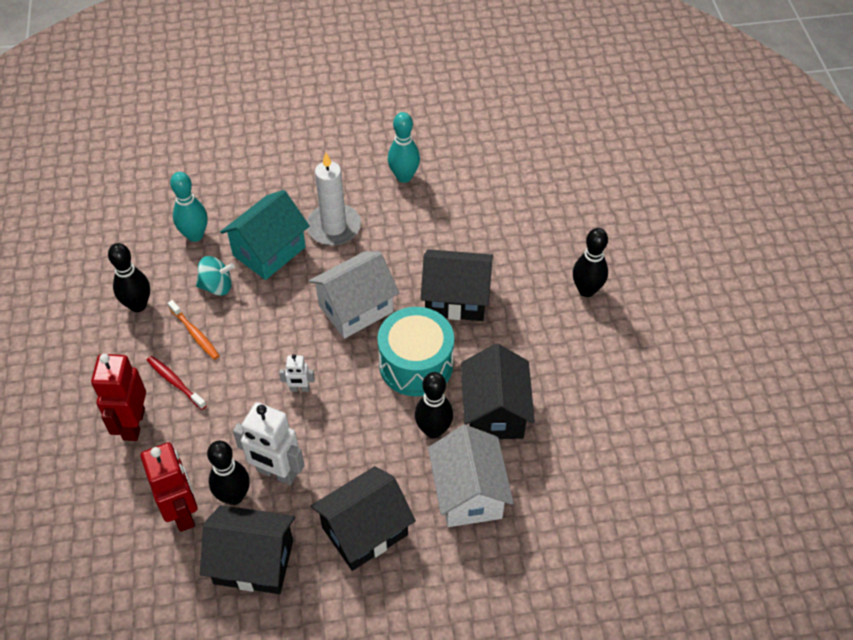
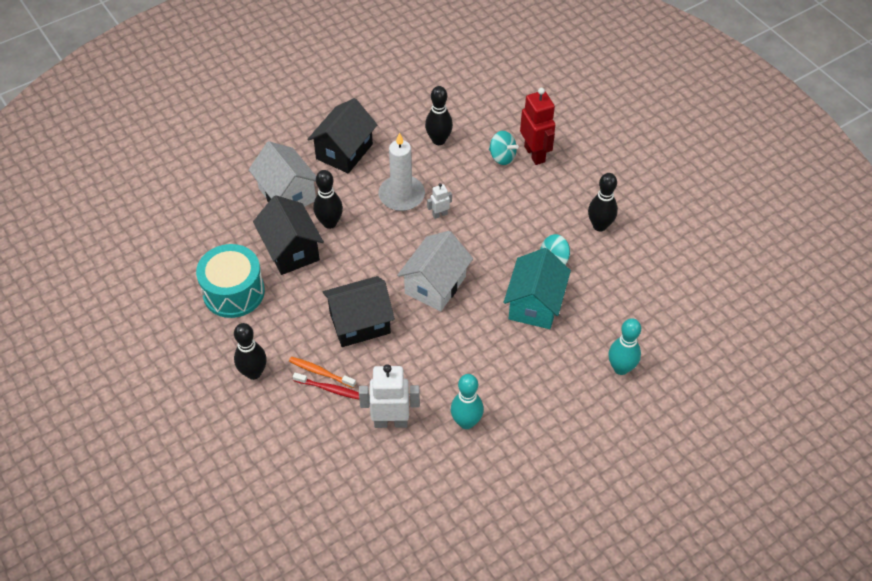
camera: 155 degrees right, 0 degrees up
(174, 436) = (502, 157): none -> turquoise spinning top
(175, 382) = (529, 187): red toothbrush -> red toothbrush (330, 389)
(182, 512) = (464, 122): red robot -> none
(195, 235) = (604, 294): turquoise bowling pin -> turquoise bowling pin (621, 368)
(195, 334) = (541, 222): orange toothbrush -> orange toothbrush (320, 372)
(253, 562) = (402, 114): black house -> none
(276, 473) = (420, 161): white robot -> white robot (391, 421)
(334, 227) = (497, 346): white candle -> white candle (401, 195)
(416, 364) = (365, 261): turquoise drum -> turquoise drum (233, 292)

